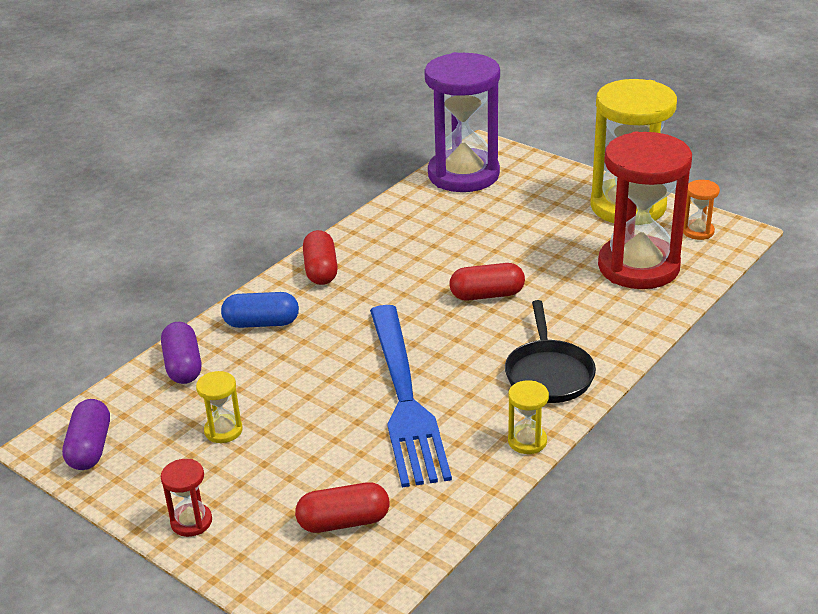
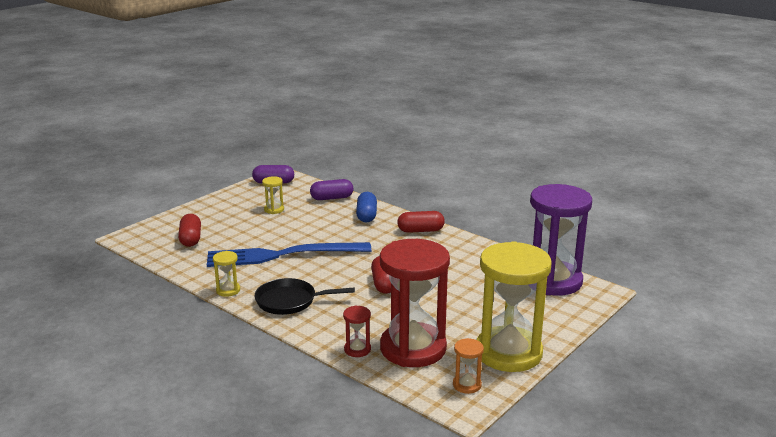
camera: 90 degrees right, 10 degrees down
(191, 522) = (211, 205): red hourglass -> red hourglass (357, 349)

